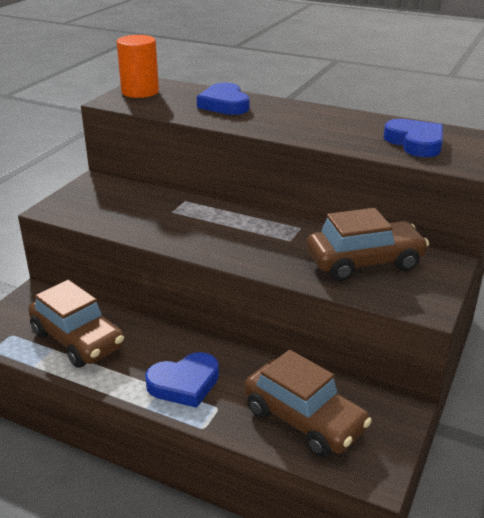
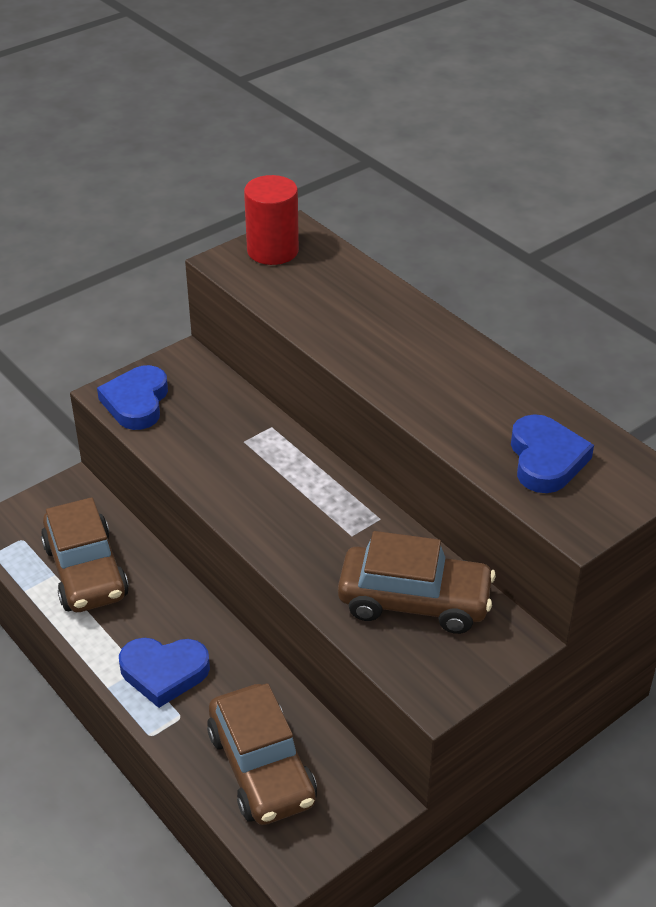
camera: 25 degrees right, 10 degrees up
(140, 92) = (272, 250): orange cylinder -> red cylinder
(224, 104) = (360, 307): blue heart -> blue heart (136, 402)

